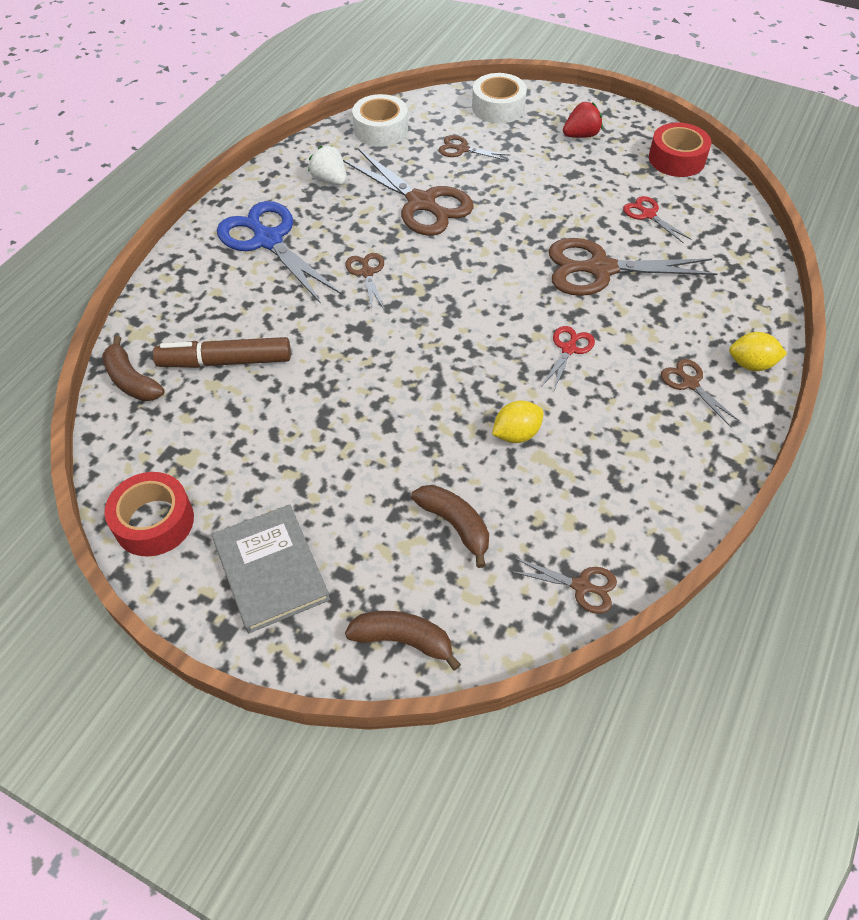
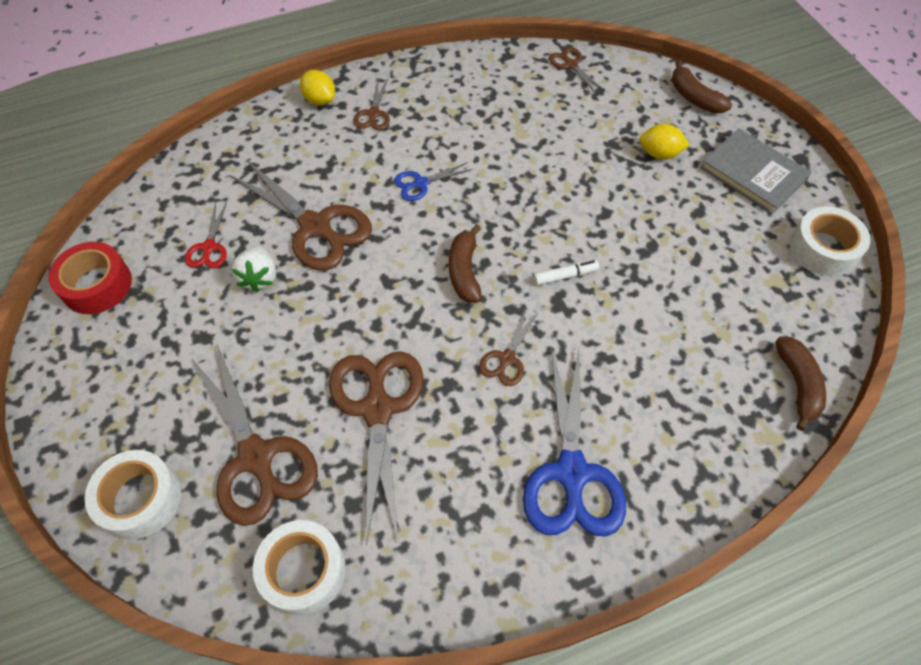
camera: 140 degrees left, 5 degrees up
(154, 522) = (823, 249): red tape -> white tape
(225, 361) = (701, 349): brown marker -> none
(270, 570) = (753, 173): grey book -> grey book turned 60 degrees counterclockwise
(330, 180) = (438, 521): white strawberry -> white strawberry (259, 277)
(375, 350) = (565, 276): none -> white marker
(455, 525) = (614, 130): brown banana -> brown banana (464, 271)
(462, 149) = (257, 458): brown scissors -> brown scissors, size x2.05
(516, 434) = (522, 154): yellow lemon -> yellow lemon (659, 154)
(569, 349) = (420, 183): red scissors -> blue scissors
(581, 135) = (125, 382): red strawberry -> none

